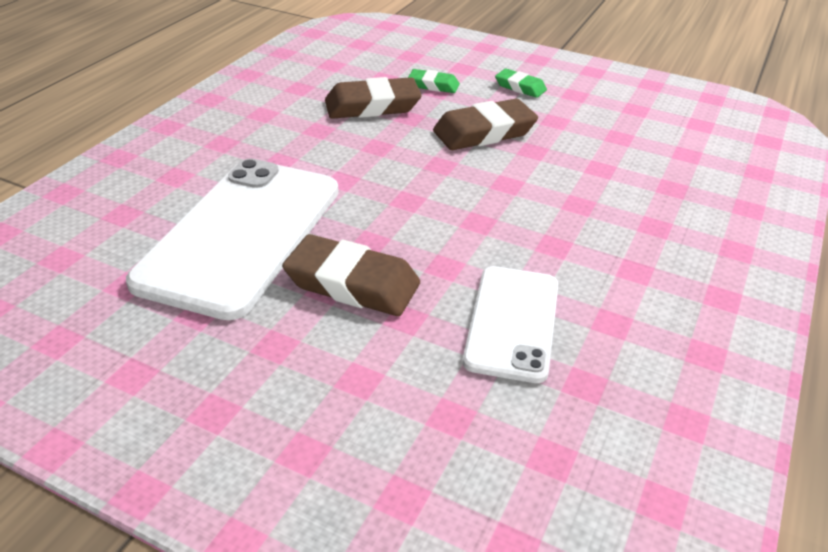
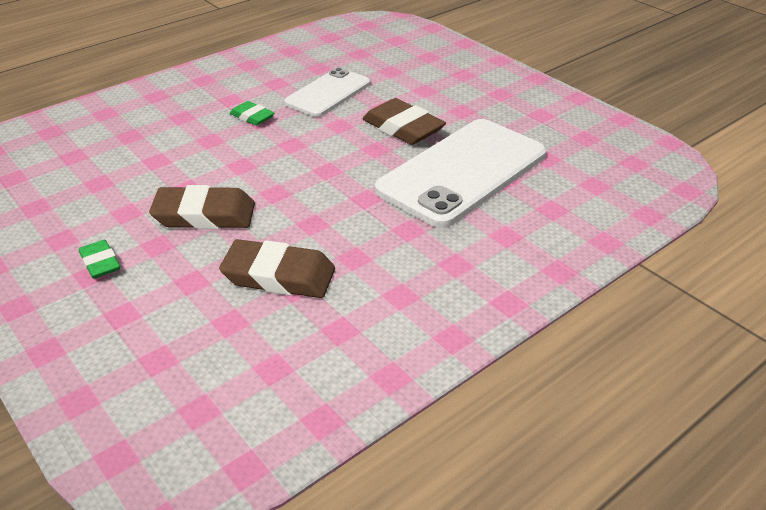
camera: 155 degrees left, 0 degrees up
(433, 85) = (187, 291): green eraser -> green eraser (252, 117)

